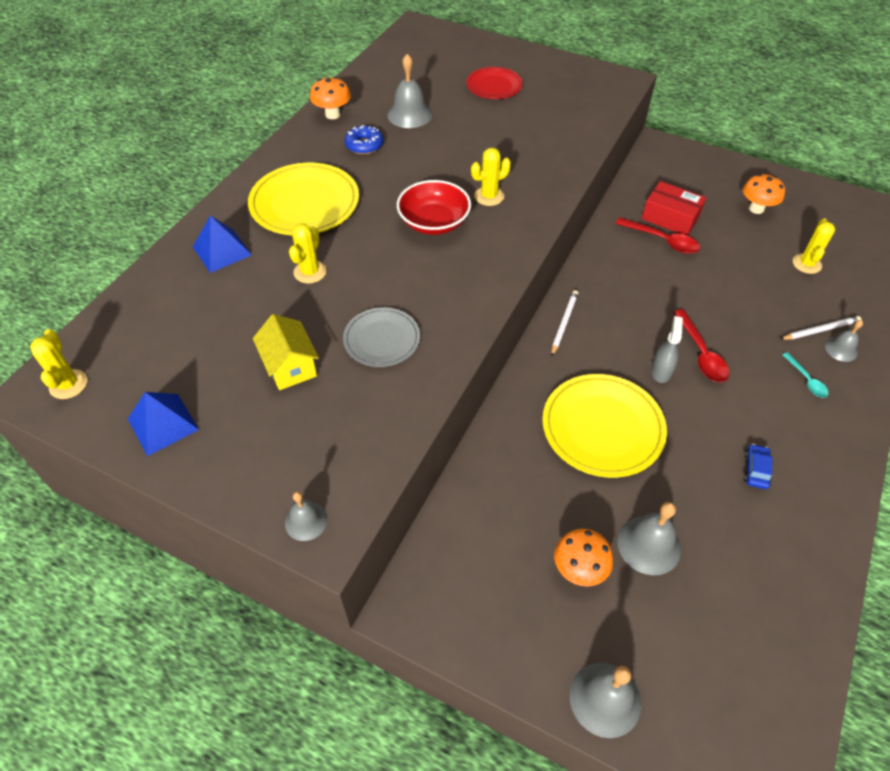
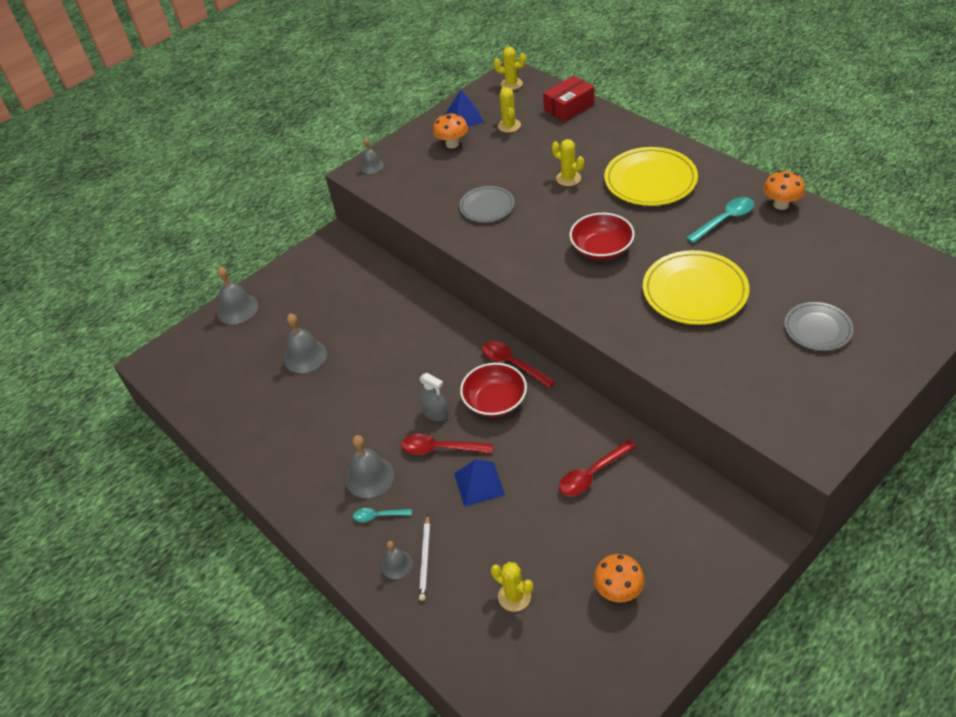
camera: 115 degrees right, 5 degrees down
(222, 251) = (608, 139): blue pyramid -> blue pyramid (479, 484)
(290, 366) = (483, 165): yellow house -> none
(364, 145) = (724, 220): blue donut -> turquoise spoon
(409, 114) = (771, 255): grey bell -> grey bell (369, 477)
(489, 196) = (625, 288): yellow cactus -> yellow cactus (509, 126)
(494, 86) = (817, 328): red plate -> grey plate
(564, 323) = (513, 364): white pencil -> red spoon
(579, 569) = (311, 317): orange mushroom -> orange mushroom (452, 144)
(602, 428) = (402, 359): yellow plate -> yellow plate (694, 291)
(619, 325) = (495, 401): none -> red bowl
(670, 218) = (626, 495): red box -> red box (569, 107)
(755, 470) = (321, 439): blue car -> none

